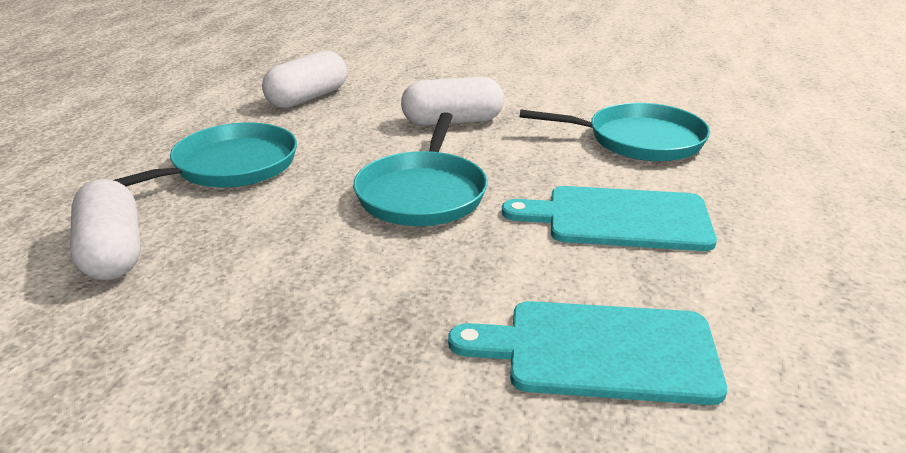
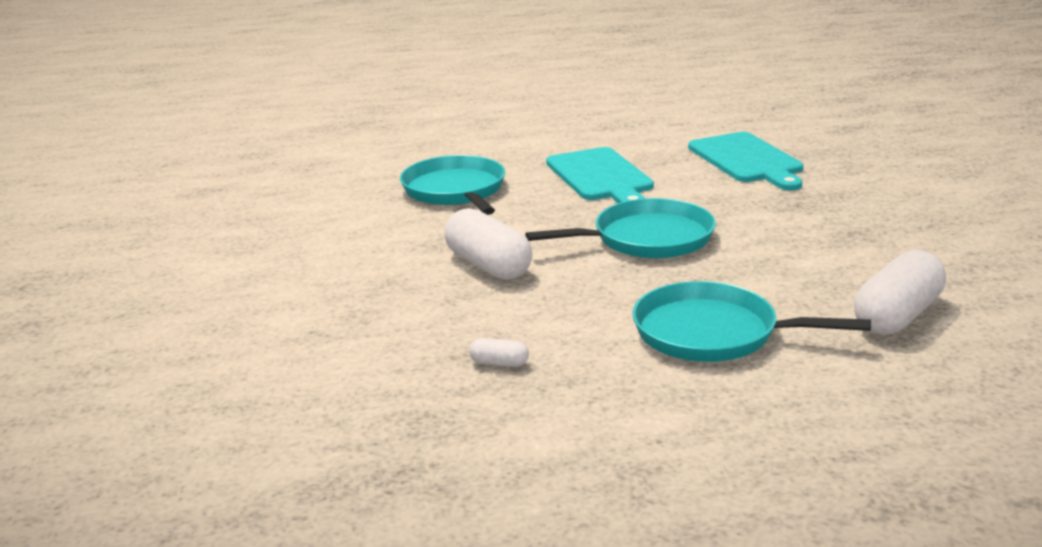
camera: 115 degrees left, 5 degrees down
(307, 98) = (499, 363): white capsule -> white capsule, size x0.44

